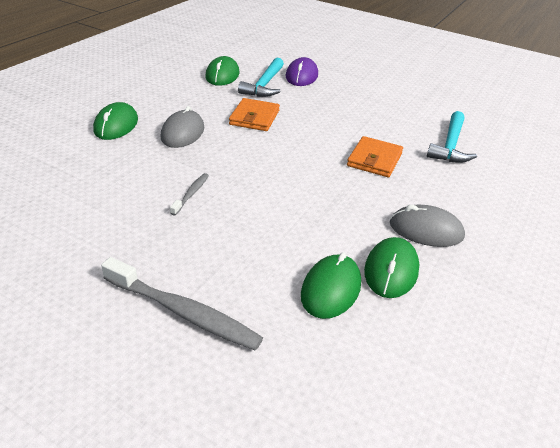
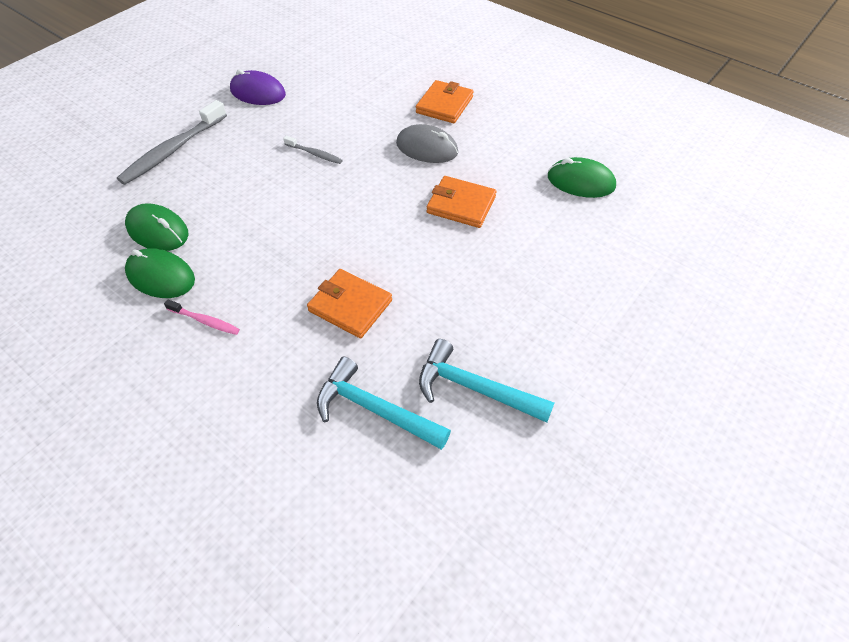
camera: 100 degrees right, 15 degrees up
(116, 125) = (444, 105): green mouse -> orange wallet
(264, 85) = (556, 221): turquoise hammer -> turquoise hammer (474, 388)
(301, 76) = (595, 265): purple mouse -> purple mouse (258, 92)
(426, 230) = (205, 321): grey mouse -> pink toothbrush

